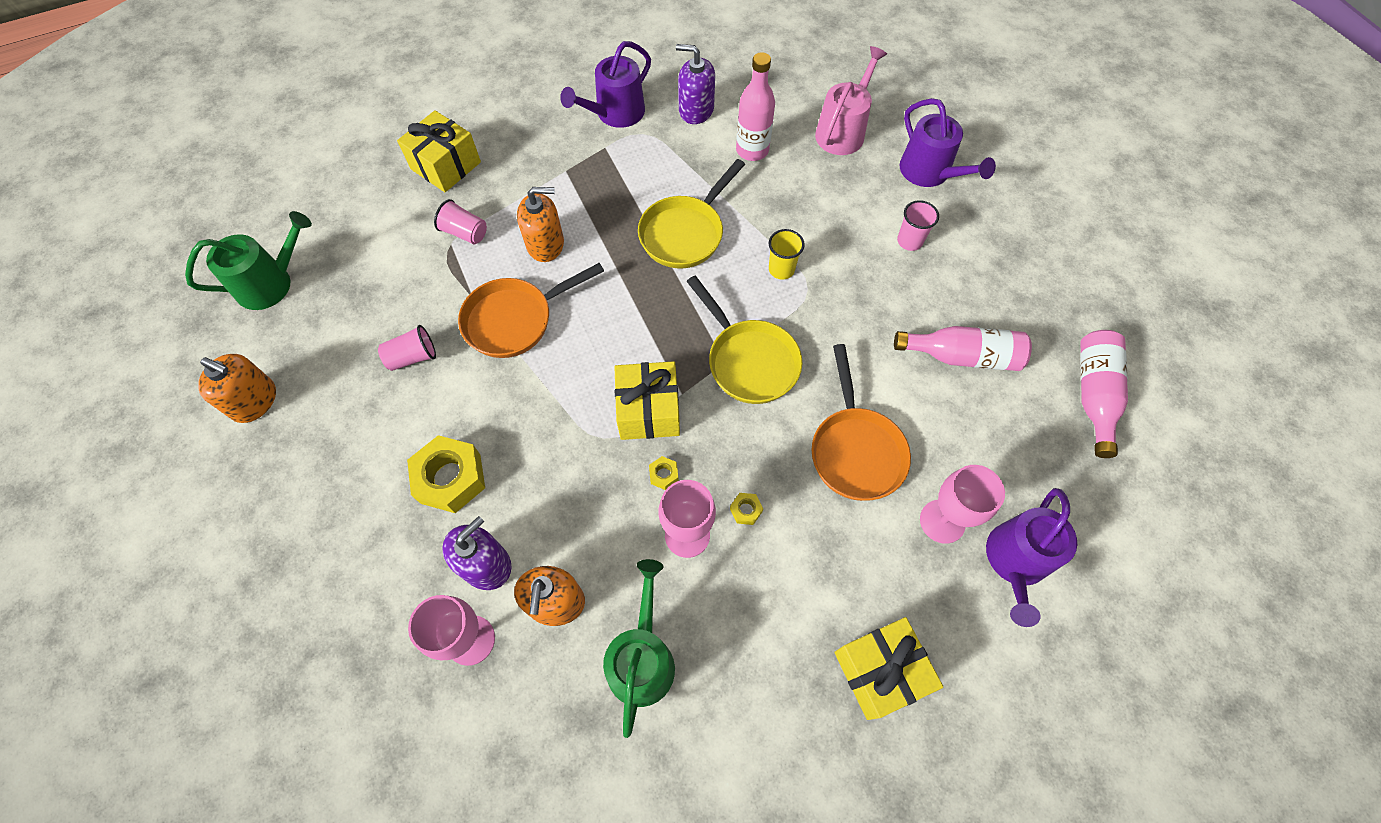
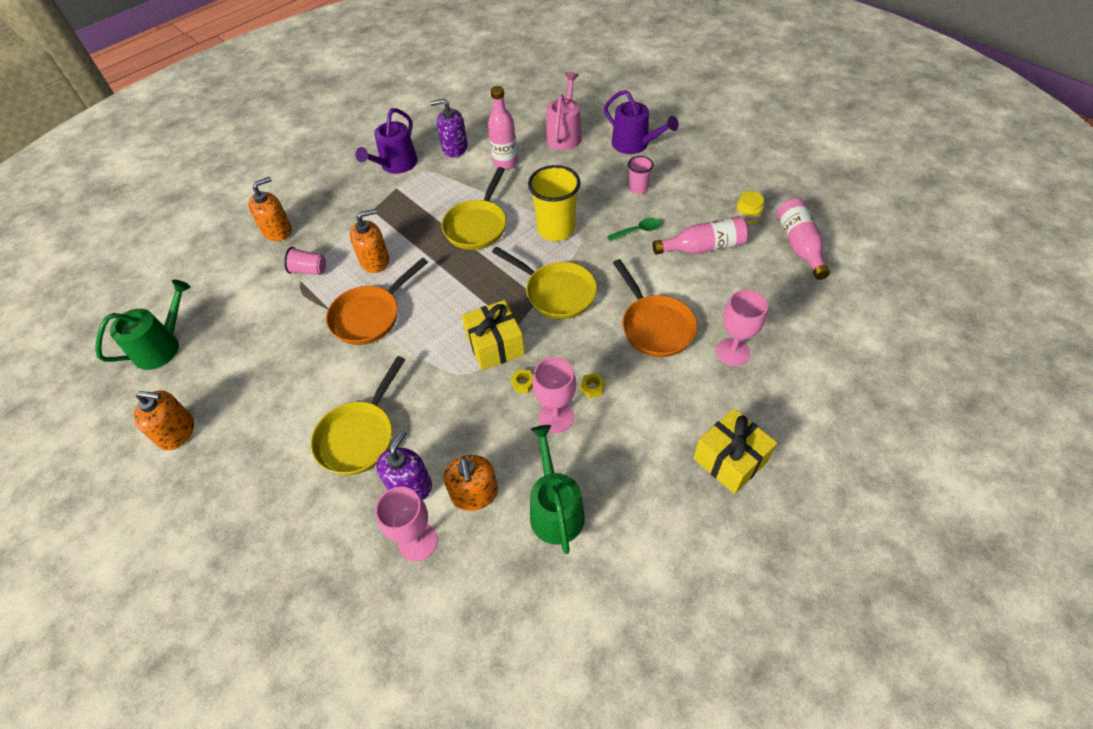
camera: 15 degrees left, 10 degrees down
(412, 357) = (298, 363): pink cup -> none
(446, 166) = (277, 231): yellow gift -> orange soap dispenser
(450, 478) = (359, 436): yellow nut -> yellow pan
(781, 269) = (556, 229): yellow cup -> yellow cup, size x1.90
(886, 304) = (638, 231): none -> green spoon
(1015, 561) = (792, 361): purple watering can -> none
(1039, 328) = (747, 216): none -> yellow jar

